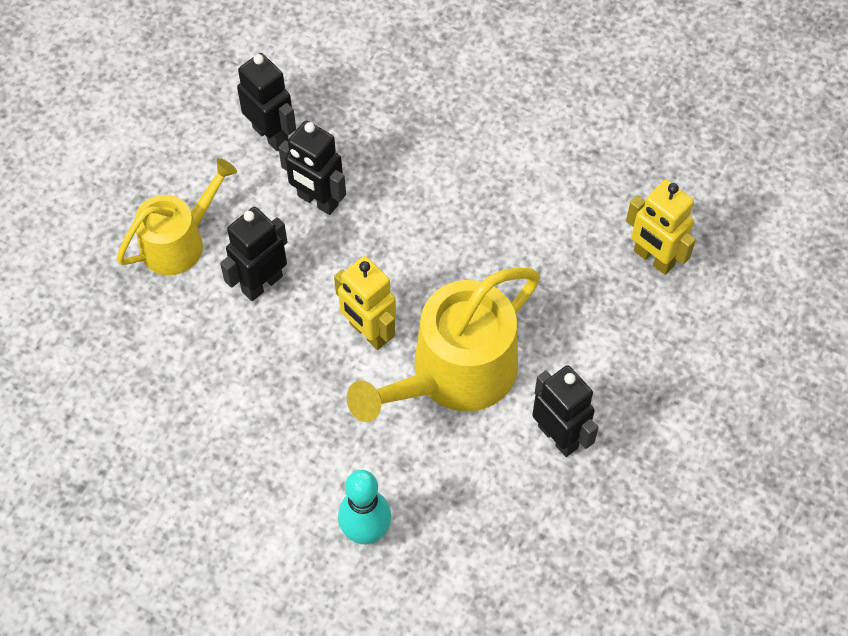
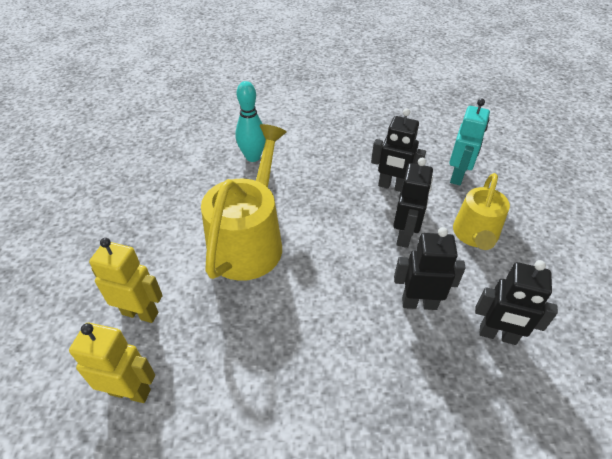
camera: 150 degrees right, 15 degrees down
(107, 335) = (457, 176): none -> turquoise robot
(368, 332) = (318, 239): yellow robot -> yellow robot (140, 313)
(558, 436) = (164, 237): black robot -> black robot (392, 186)

